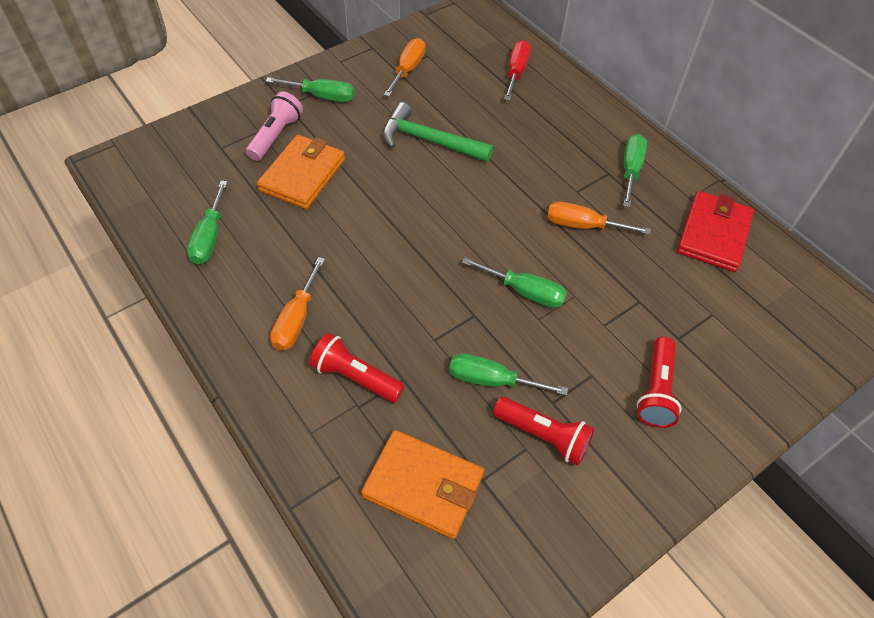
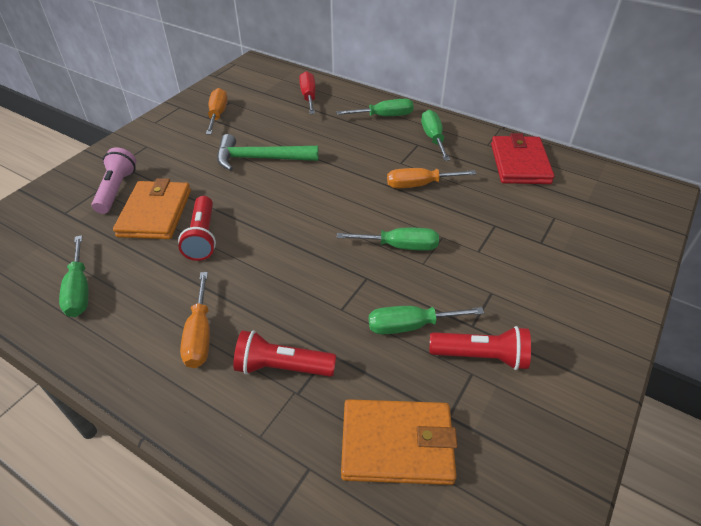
camera: 20 degrees left, 10 degrees down
(322, 96) = (149, 150): green screwdriver -> green screwdriver (384, 116)
(656, 391) = (549, 287): red flashlight -> red flashlight (202, 237)

